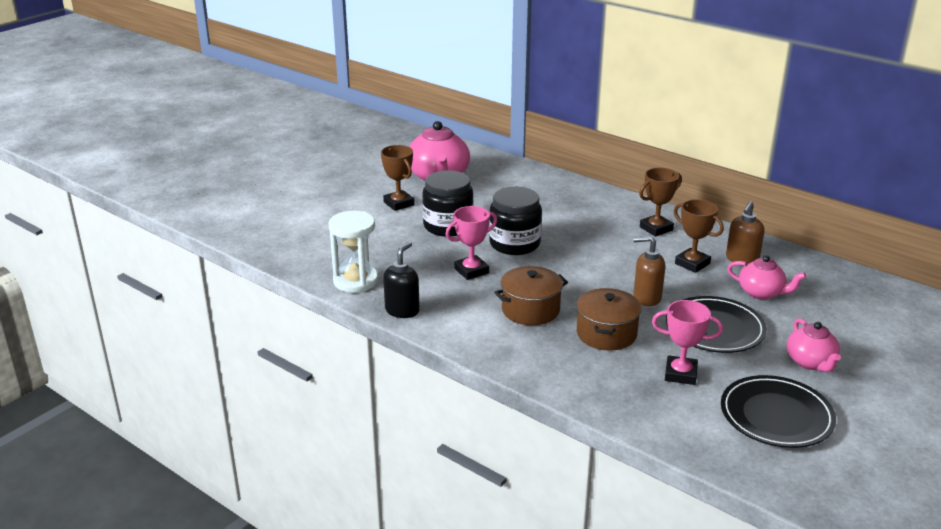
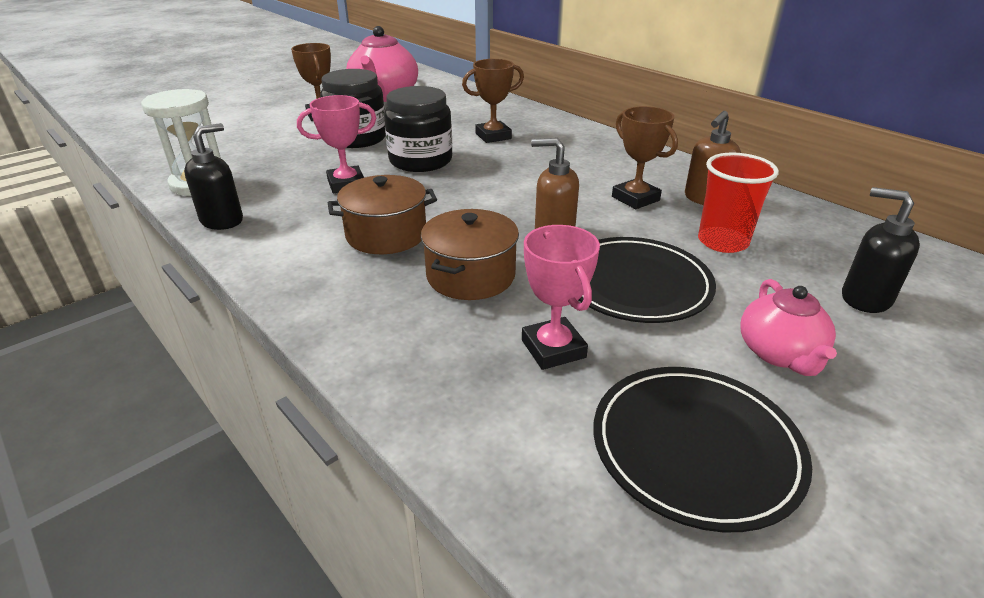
camera: 10 degrees right, 5 degrees up
(656, 228) = (604, 158): brown trophy -> brown trophy (493, 136)
(680, 374) = (553, 349): pink trophy -> pink trophy turned 45 degrees clockwise
(761, 293) = (722, 242): pink teapot -> red cup
(855, 323) = (864, 298): none -> black soap dispenser

